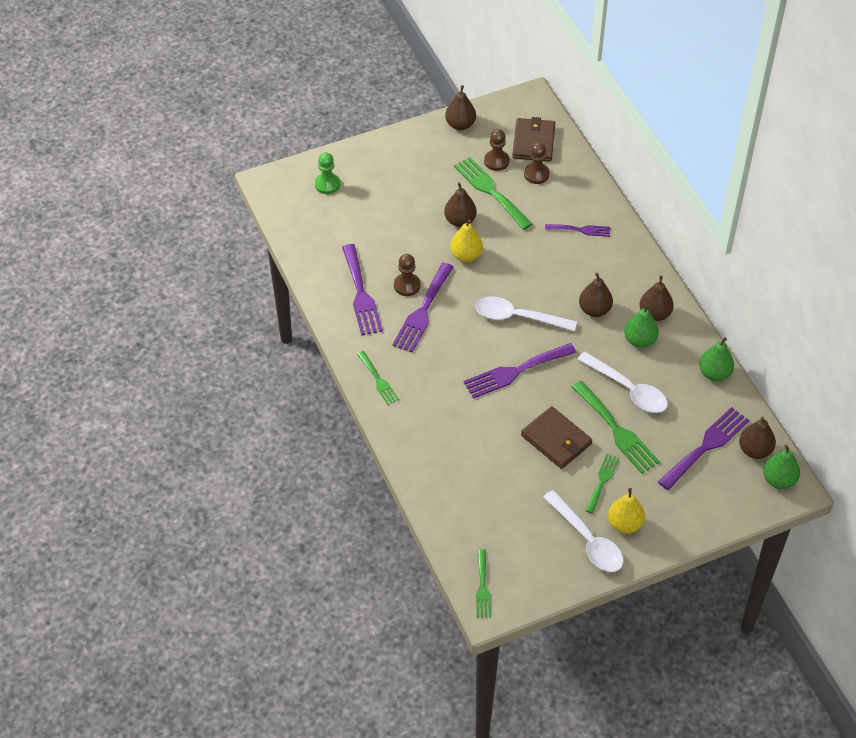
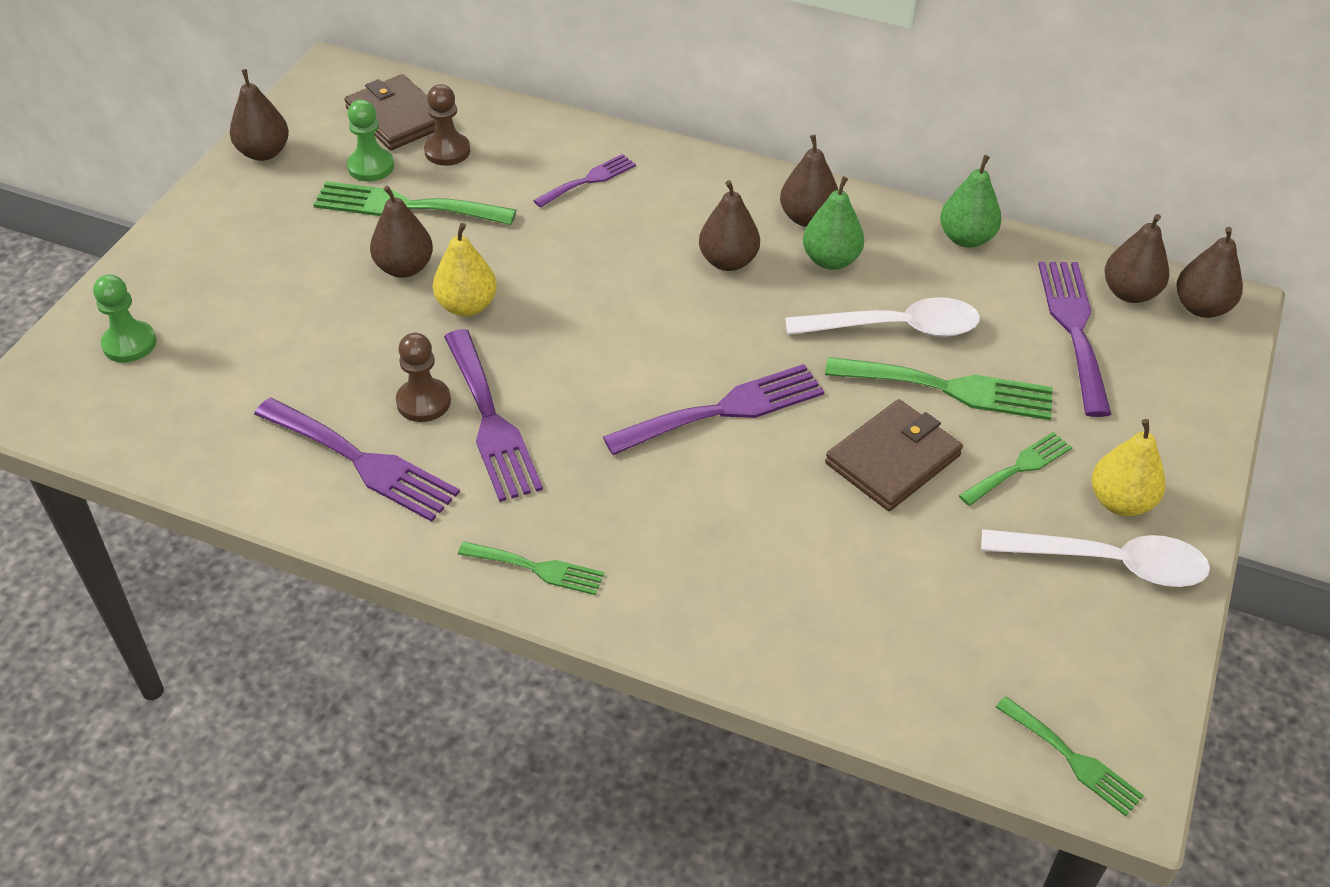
camera: 45 degrees left, 5 degrees down
(496, 161) = (371, 166): brown pawn -> green pawn
(515, 372) = (724, 410): purple fork -> purple fork turned 135 degrees counterclockwise
(517, 317) = (638, 337): white spoon -> none
(556, 440) = (893, 459): brown wallet -> brown wallet turned 45 degrees counterclockwise
(602, 481) = (1019, 467): green fork -> green fork turned 75 degrees clockwise
(779, 480) = (1201, 307): green pear -> brown pear

